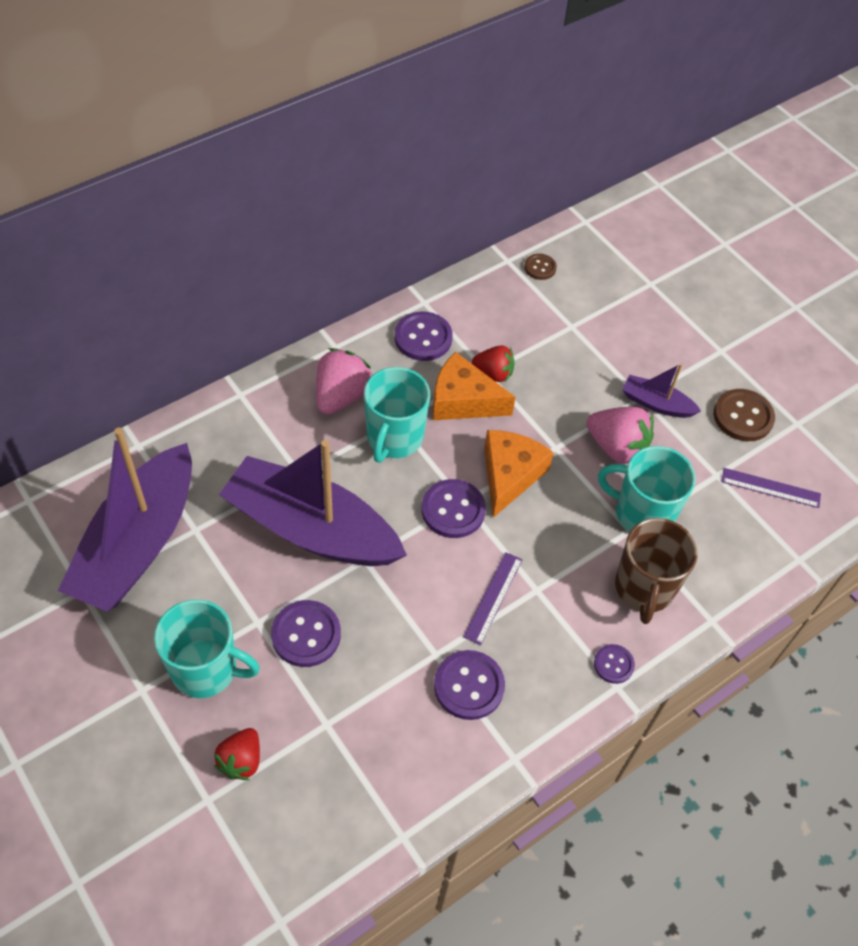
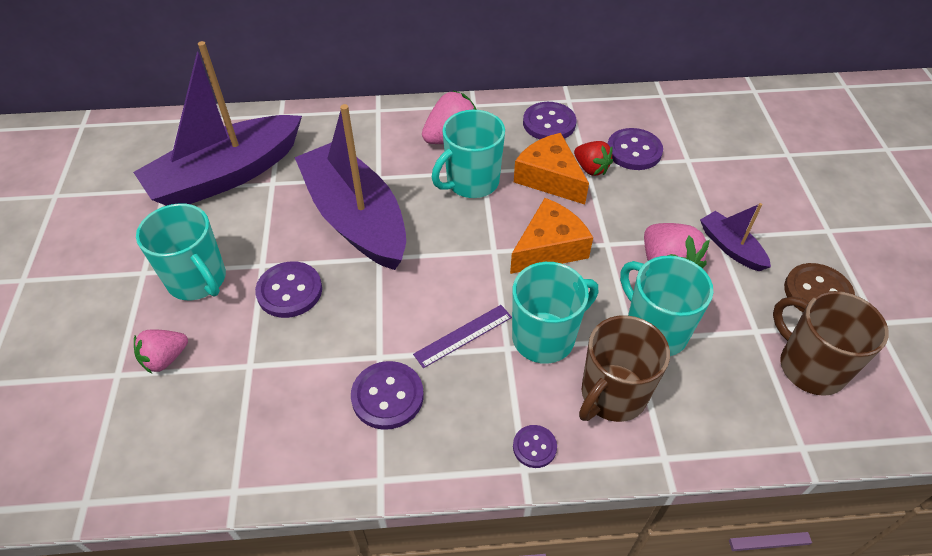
camera: 35 degrees right, 5 degrees down
(241, 760) = (165, 358): red strawberry -> pink strawberry
(453, 510) = (480, 253): purple button -> purple button (634, 151)
(540, 268) = (688, 109): brown button -> none
(561, 564) = (545, 337): none -> turquoise mug
(770, 488) = (810, 367): purple ruler -> brown mug

